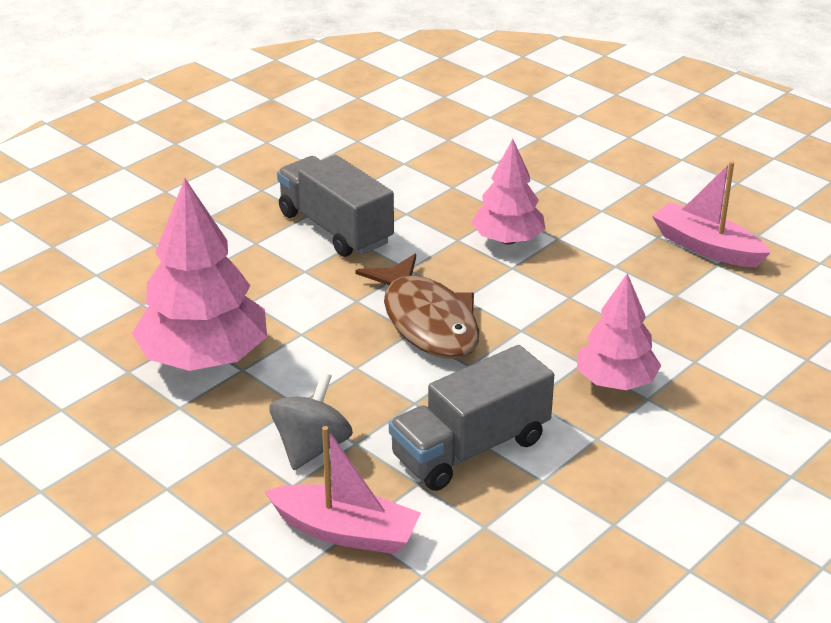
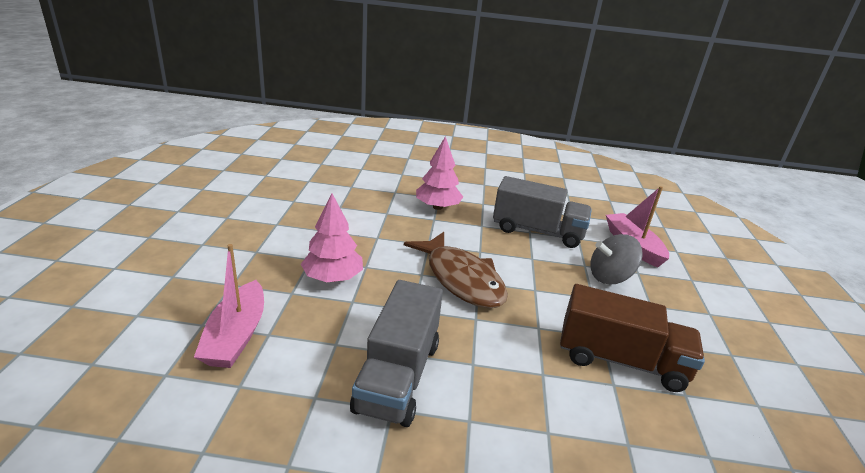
camera: 130 degrees left, 5 degrees down
(204, 358) = (620, 360): pink tree -> brown truck
(427, 321) = (461, 279): brown fish -> brown fish turned 120 degrees clockwise
(706, 247) = (277, 206): pink boat -> pink boat (236, 336)

